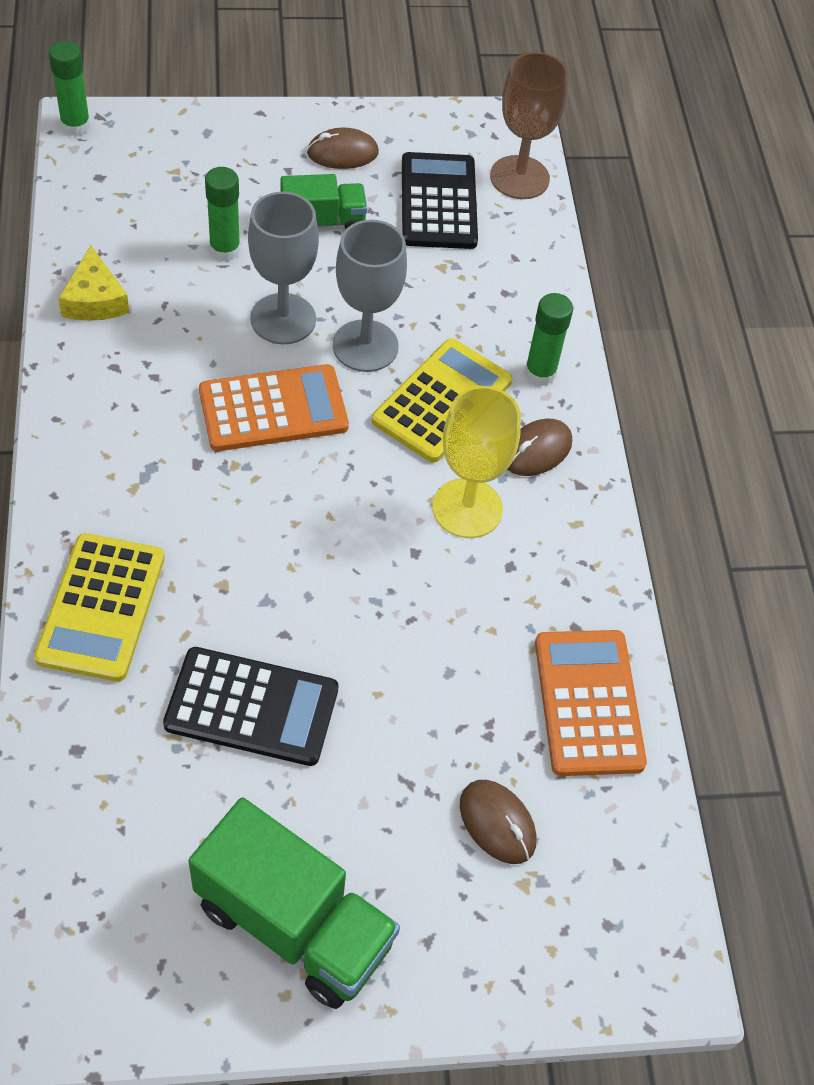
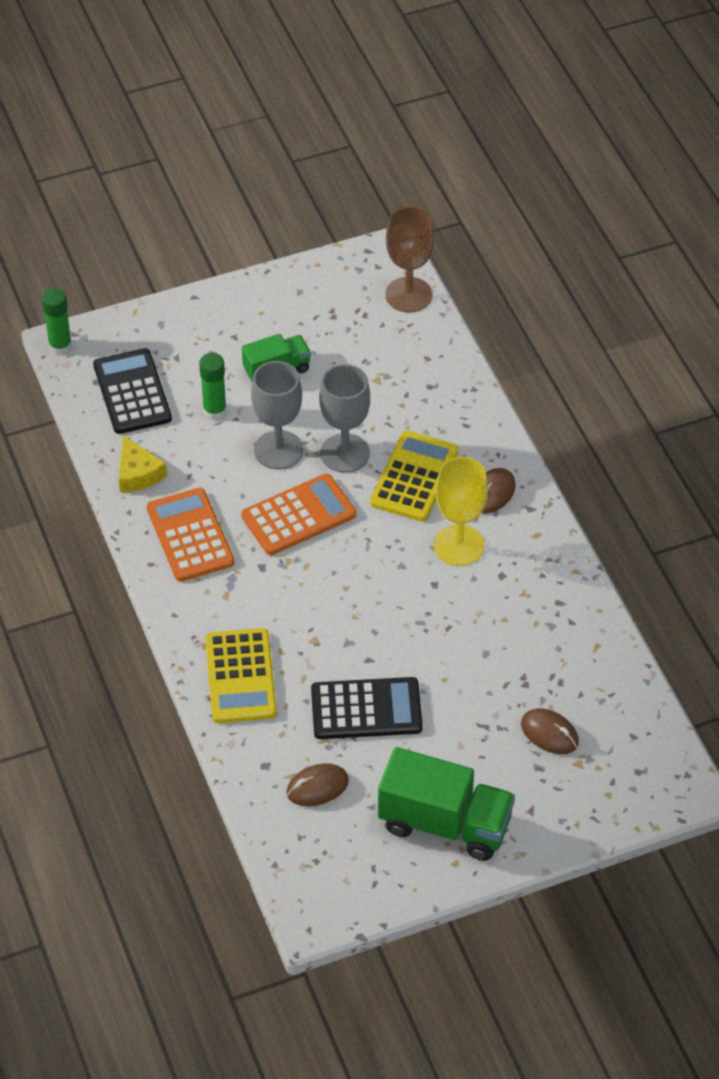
camera: 10 degrees left, 5 degrees down
(342, 153) = (269, 312): brown mouse -> brown mouse (317, 787)
(438, 202) = (356, 331): black calculator -> black calculator (132, 392)
(540, 373) = (475, 438): green glue stick -> none
(588, 703) = (583, 646): orange calculator -> orange calculator (190, 535)

